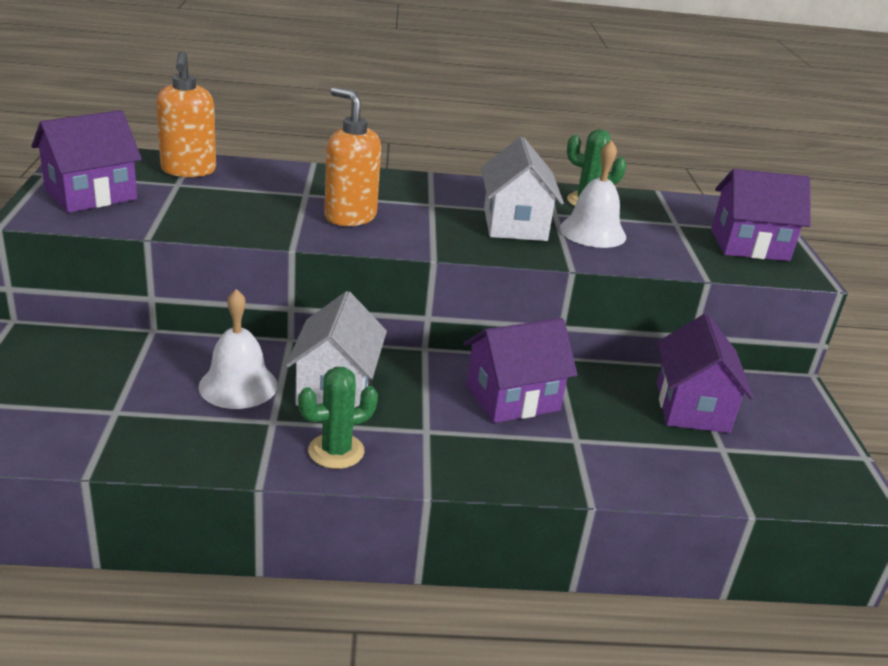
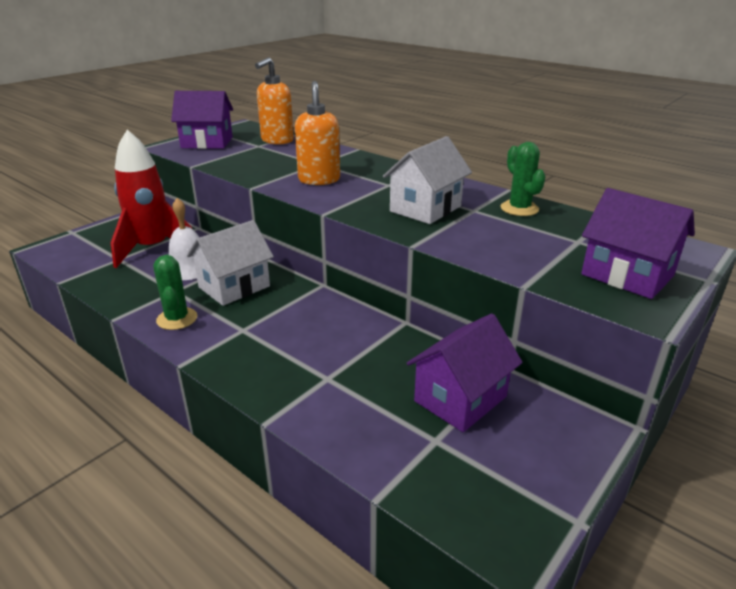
camera: 45 degrees right, 0 degrees up
(141, 380) = (153, 249): none -> red rocket
(336, 451) = (177, 319): green cactus -> green cactus turned 60 degrees clockwise
(512, 398) = (328, 334): purple house -> none
(592, 232) = (481, 228): white bell -> none

